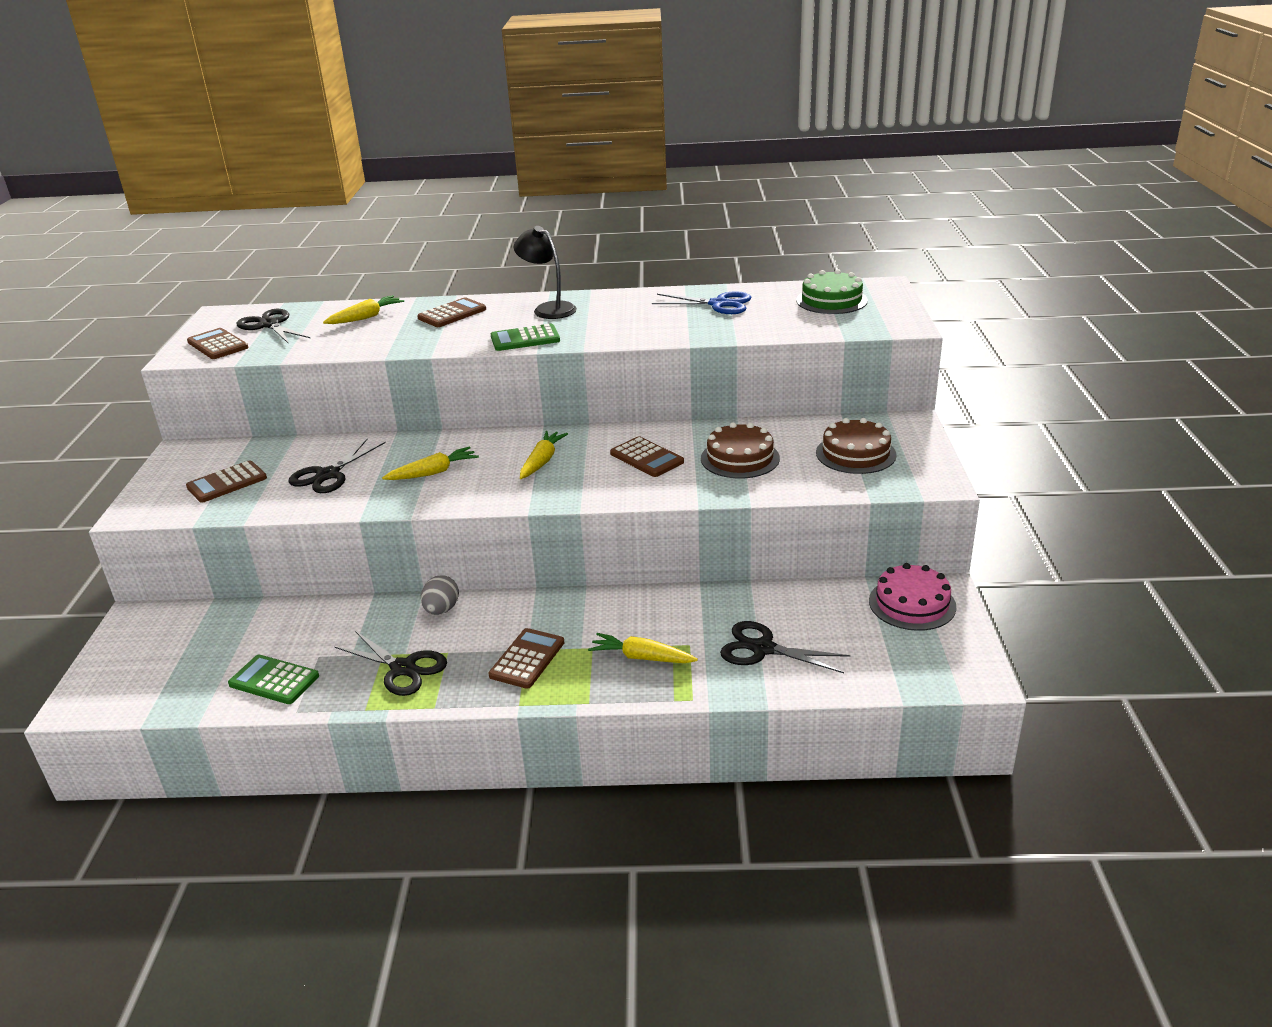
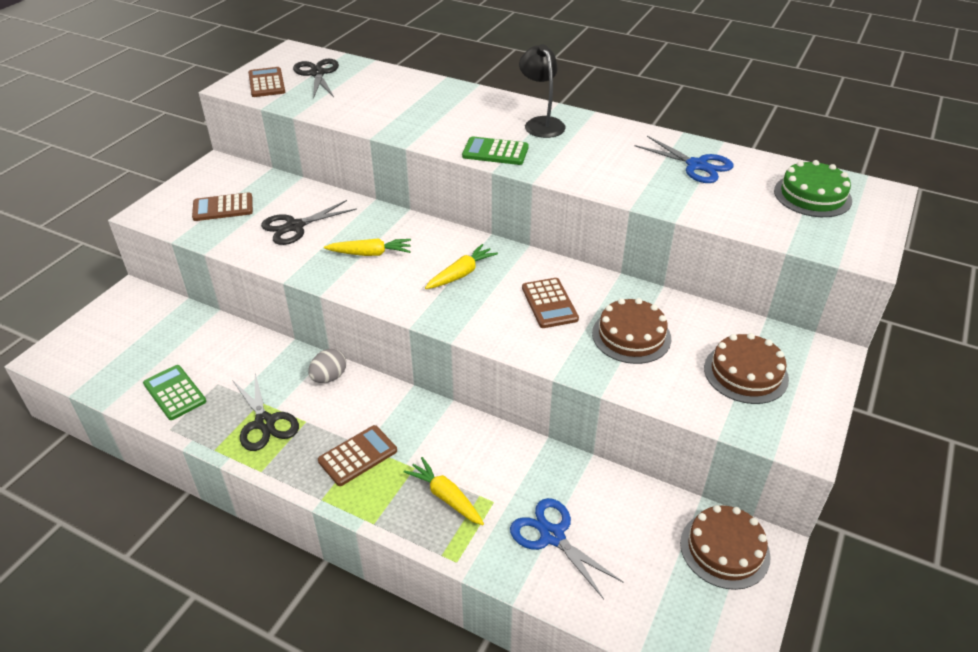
camera: 25 degrees right, 10 degrees up
(365, 317) = (391, 88): yellow carrot -> none
(452, 314) = (459, 104): brown calculator -> none
(763, 649) = (552, 536): black scissors -> blue scissors
(912, 603) = (724, 549): pink cake -> brown cake

